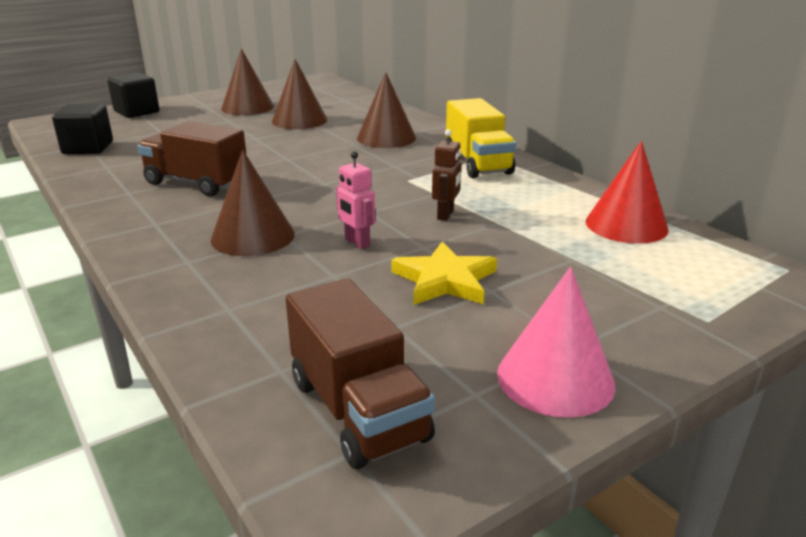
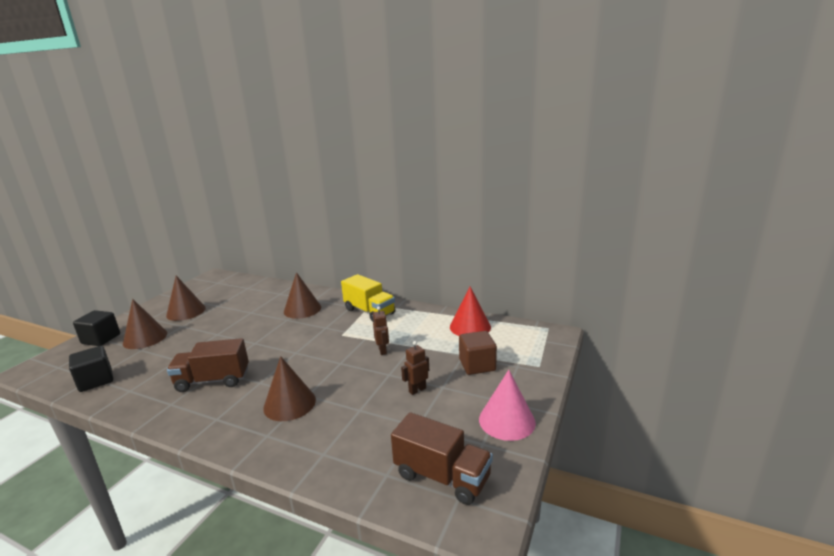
camera: 30 degrees left, 5 degrees down
(299, 120) = (234, 312): brown cone -> brown cone (145, 338)
(357, 243) = (353, 385): pink robot -> none
(445, 280) = (417, 390): yellow star -> brown robot
(583, 280) = (477, 365): none -> brown cube

